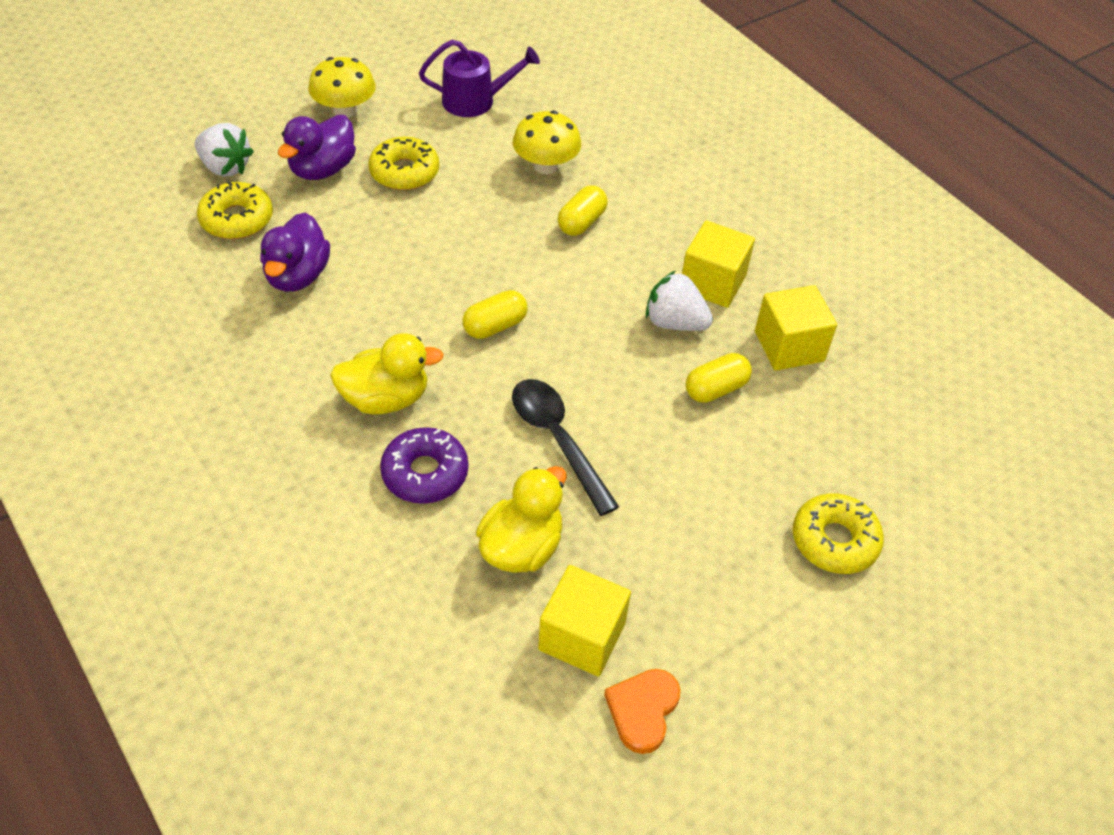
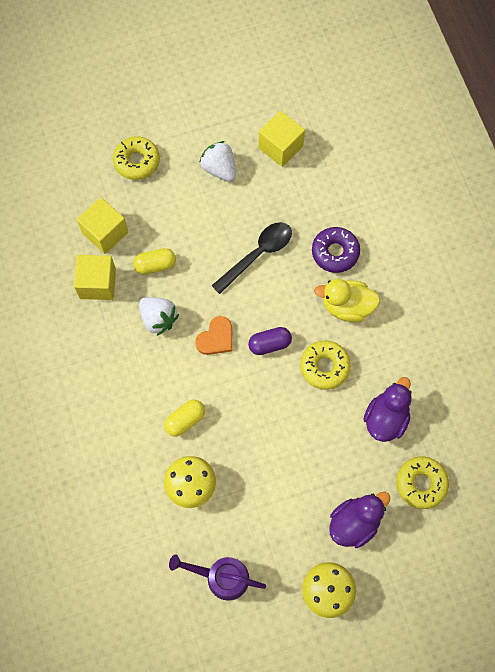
camera: 160 degrees left, 20 degrees up
(225, 167) = (425, 543): white strawberry -> white strawberry (219, 169)
(404, 172) = (295, 504): yellow donut -> yellow donut (324, 367)
(495, 326) = (269, 344): yellow capsule -> purple capsule
(521, 547) = (296, 198): yellow duck -> none
(557, 440) = (257, 255): black spoon -> black spoon turned 120 degrees counterclockwise
(643, 710) = (264, 108): orange heart -> orange heart (216, 338)
(712, 283) = (120, 344): yellow cube -> yellow cube (105, 233)

